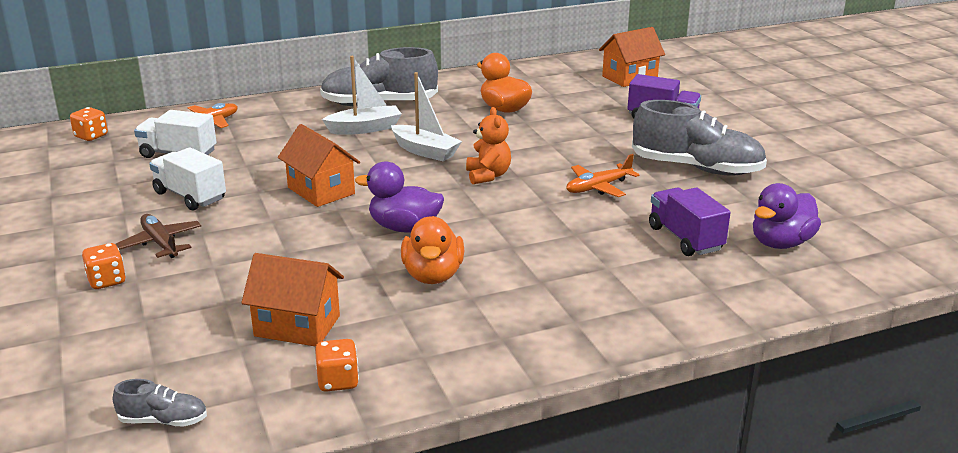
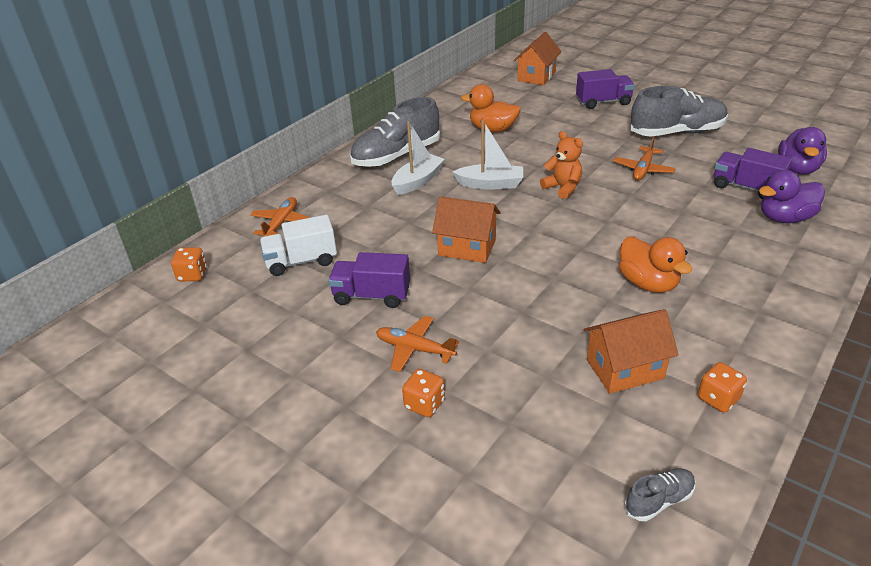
camera: 30 degrees left, 10 degrees up
(160, 243) = (414, 349): brown plane -> orange plane
(190, 196) = (371, 295): white truck -> purple truck
(404, 228) = (572, 253): purple duck -> purple duck (785, 218)

